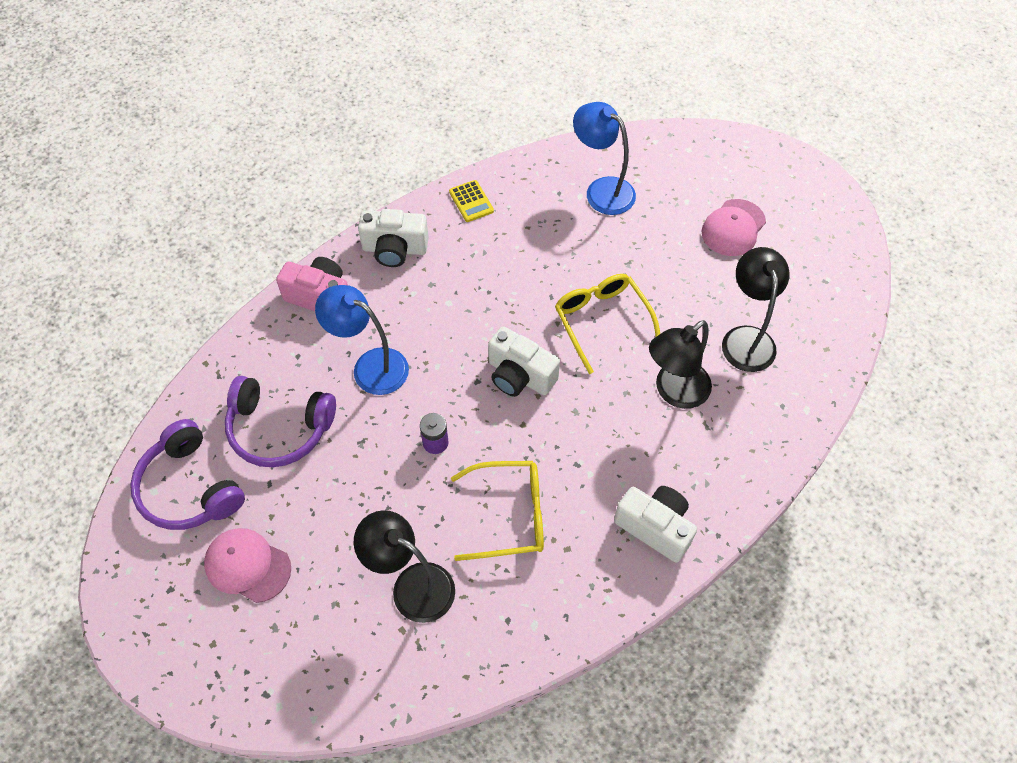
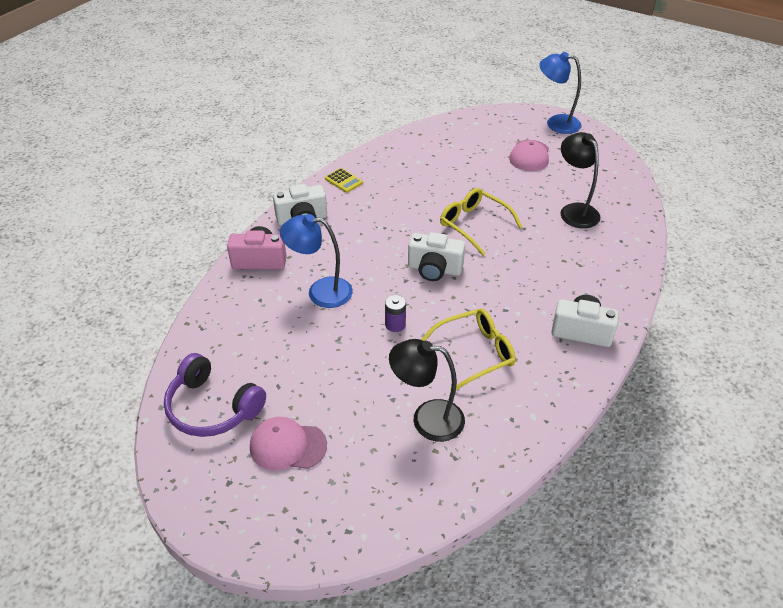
camera: 20 degrees left, 15 degrees down
(279, 429) = (268, 348): purple headphones -> none
(602, 190) = (431, 155): blue lamp -> blue lamp (556, 123)
(674, 392) = (546, 251): black lamp -> none

